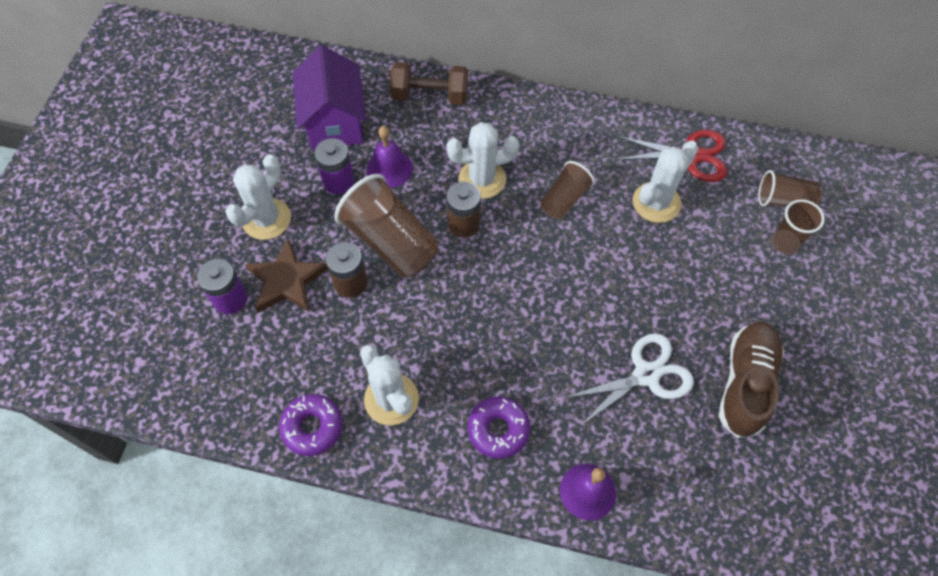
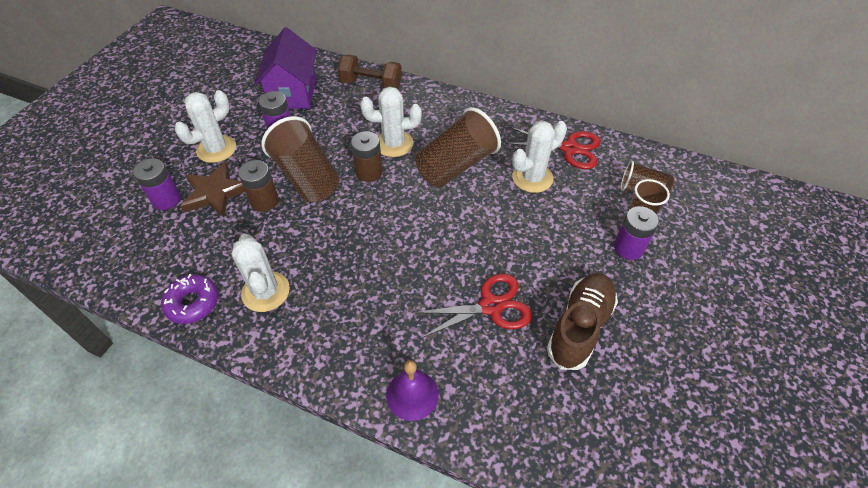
camera: 10 degrees right, 10 degrees down
(389, 168) = (323, 128): purple bell -> none
(498, 430) = (348, 330): purple donut -> none
(564, 199) = (456, 166): brown cup -> brown cup, size x1.75
(646, 375) = (491, 306): white scissors -> red scissors
(780, 278) = (628, 248): none -> purple battery

